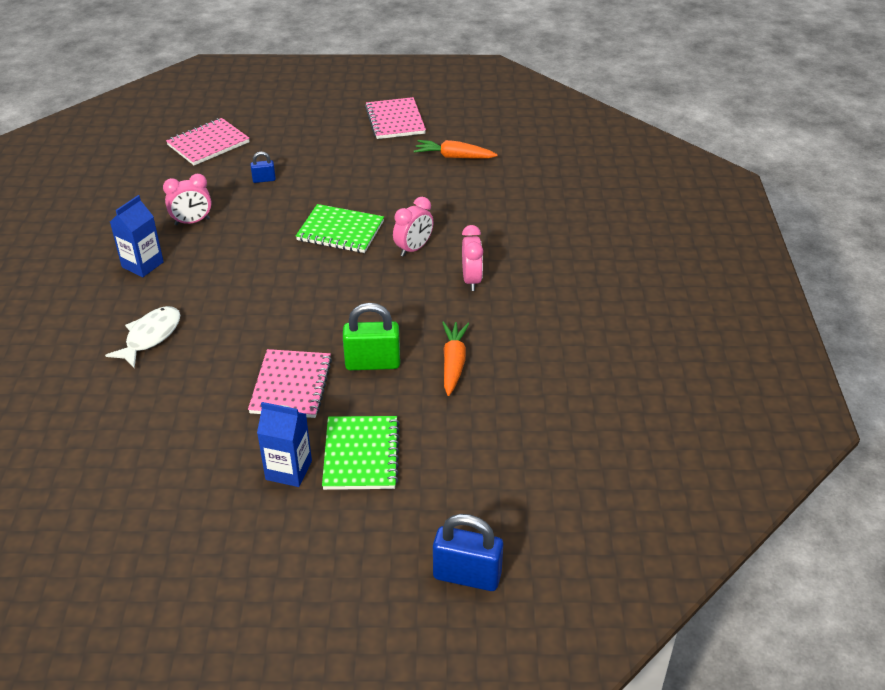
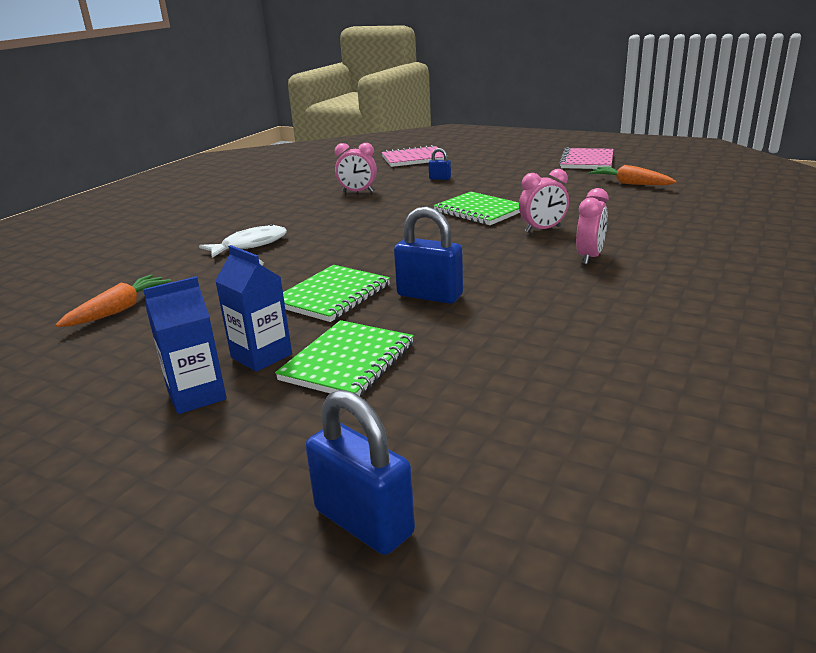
camera: 30 degrees right, 15 degrees down
(142, 265) = (293, 208): blue carton -> blue carton (197, 395)
(291, 386) = (332, 296): pink notebook -> green notebook
(372, 363) = (429, 295): green padlock -> blue padlock
(453, 363) = (520, 312): orange carrot -> orange carrot (119, 310)

